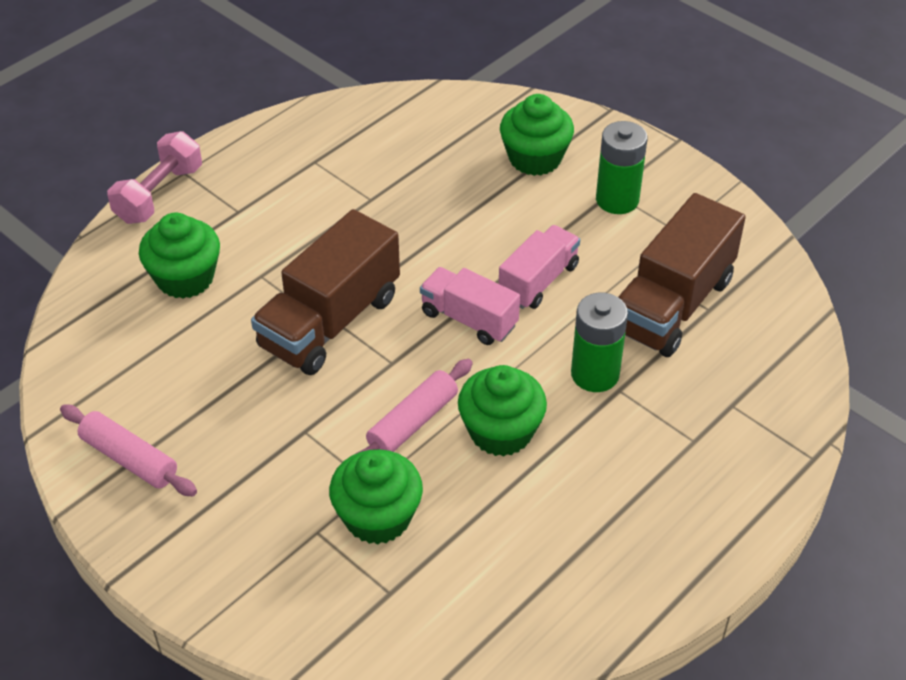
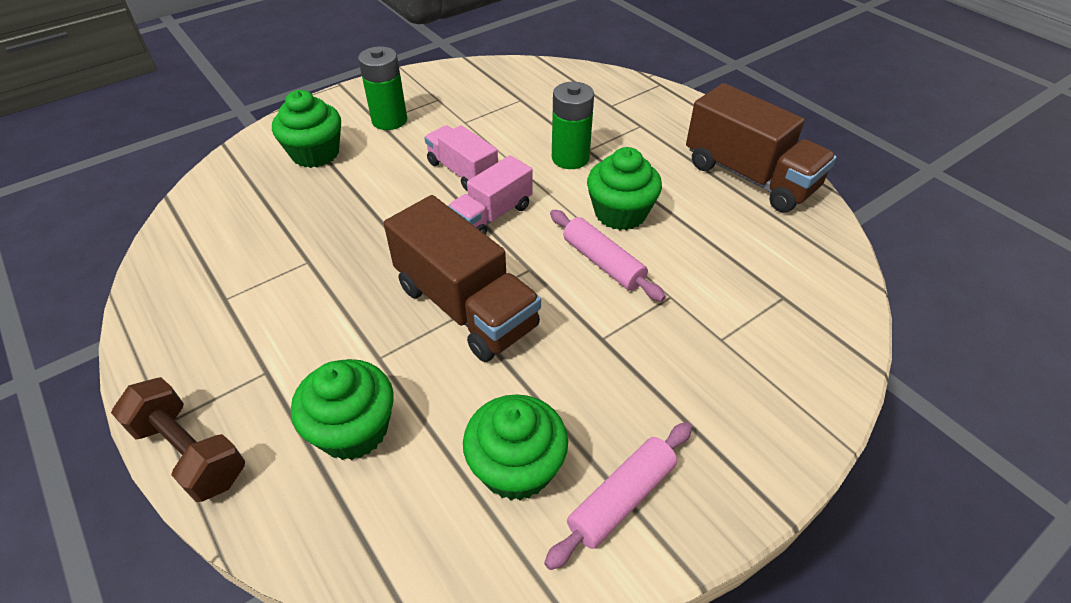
camera: 80 degrees left, 0 degrees up
(159, 194) = (190, 452): pink dumbbell -> brown dumbbell
(377, 517) = (705, 296): green cupcake -> green cupcake (516, 467)
(672, 305) = (511, 113): brown truck -> brown truck (749, 177)

